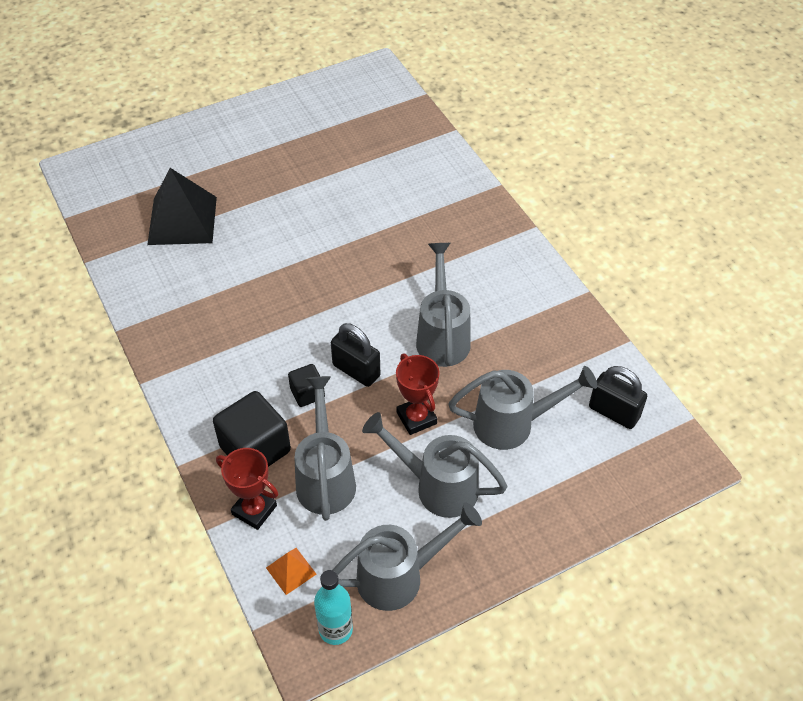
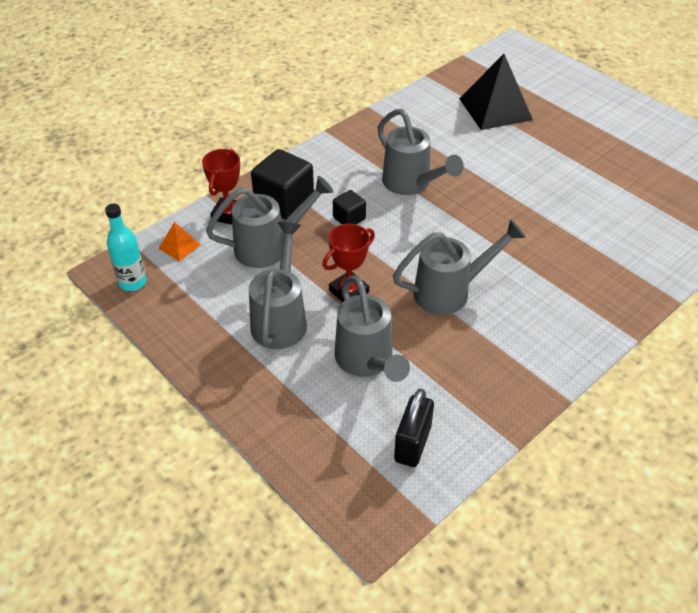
camera: 75 degrees right, 5 degrees down
(356, 370) = (385, 242): black padlock -> none
(399, 576) = (186, 311): grey watering can -> grey watering can (411, 184)

